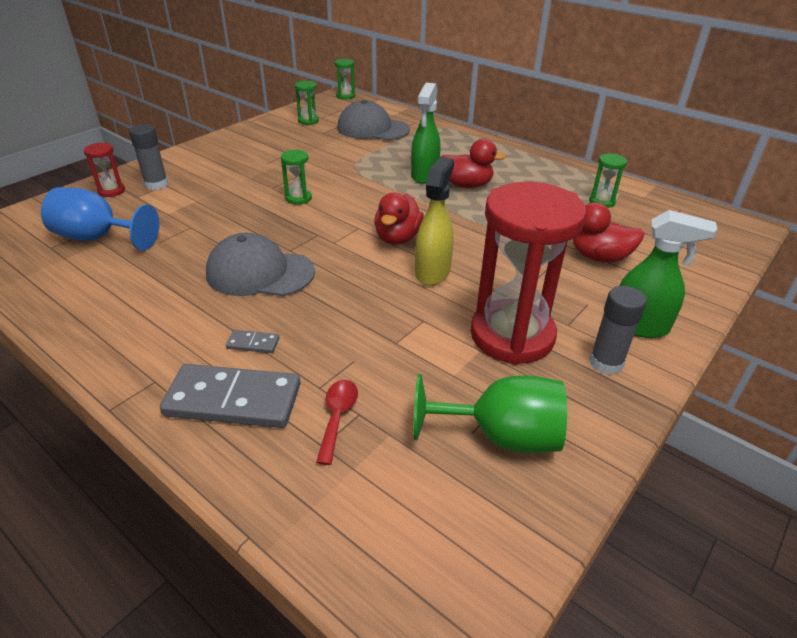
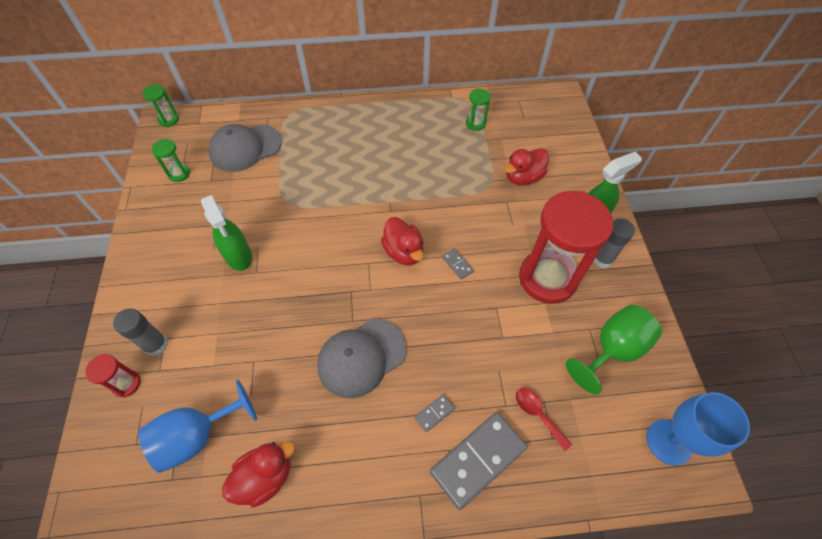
camera: 45 degrees left, 20 degrees up
(298, 198) = (291, 267): green hourglass -> none
(424, 175) = (347, 176): green spray bottle -> green spray bottle (238, 256)
(432, 272) = (457, 264): yellow spray bottle -> grey domino
(447, 566) = (669, 442): none -> blue goblet
(466, 185) = (385, 166): red duck -> red duck (265, 477)

